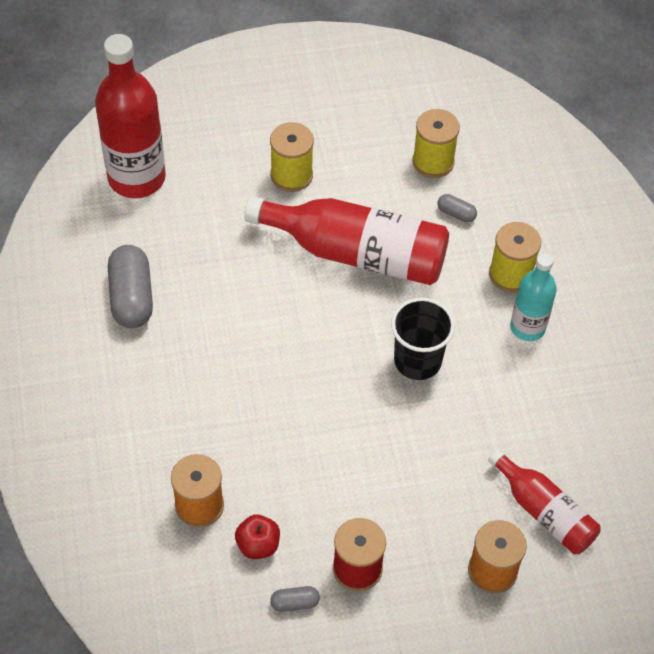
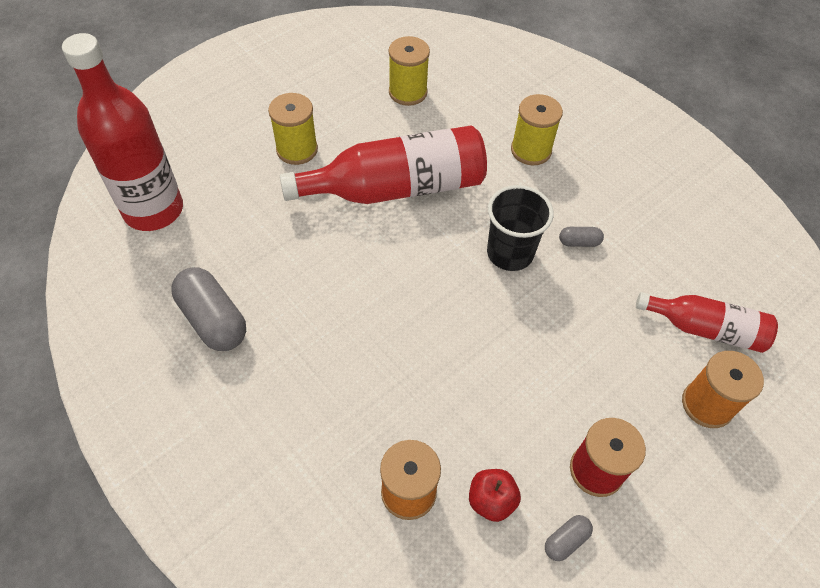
camera: 30 degrees left, 0 degrees up
(456, 213) = (454, 123): grey capsule -> grey capsule (579, 242)
(527, 327) = (575, 185): turquoise bottle -> none

